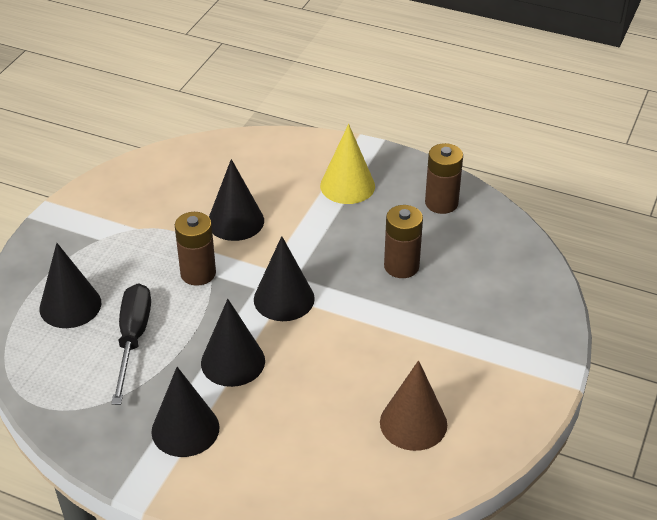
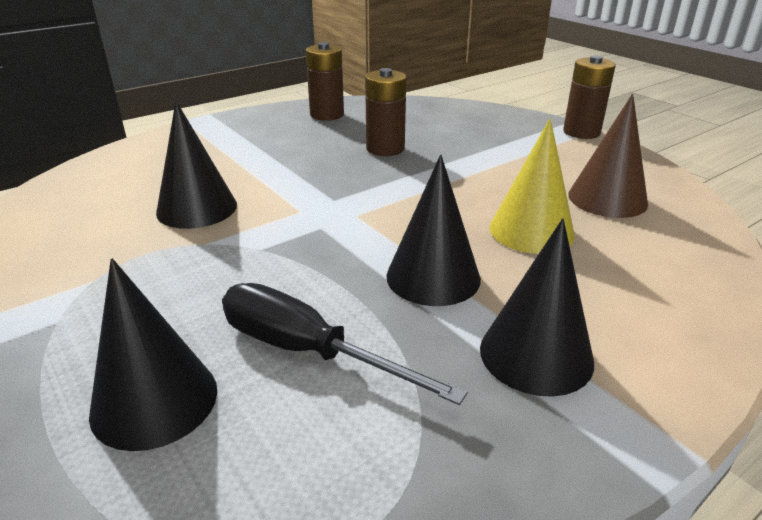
camera: 60 degrees left, 10 degrees down
(198, 273) = (247, 257): brown battery -> brown battery (581, 132)
(284, 299) = (361, 215): black cone -> none
(347, 186) = (242, 141): yellow cone -> yellow cone (531, 231)

